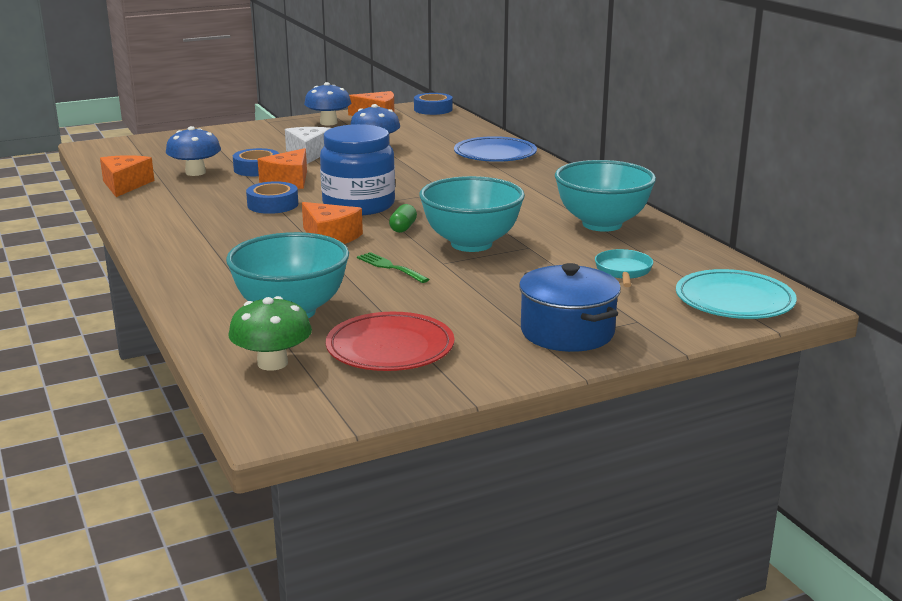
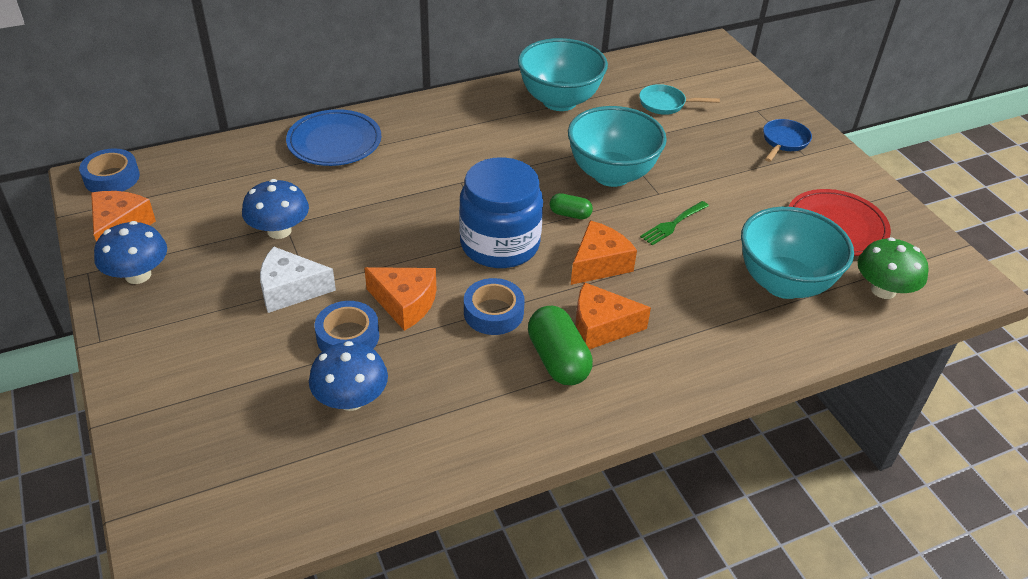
camera: 90 degrees left, 20 degrees up
(125, 185) = (397, 473): orange cheese -> orange cheese (601, 327)
(213, 223) = (558, 360): none -> green capsule
(567, 332) = (784, 141): blue pot -> blue pan
(734, 300) = (712, 67): turquoise plate -> none

